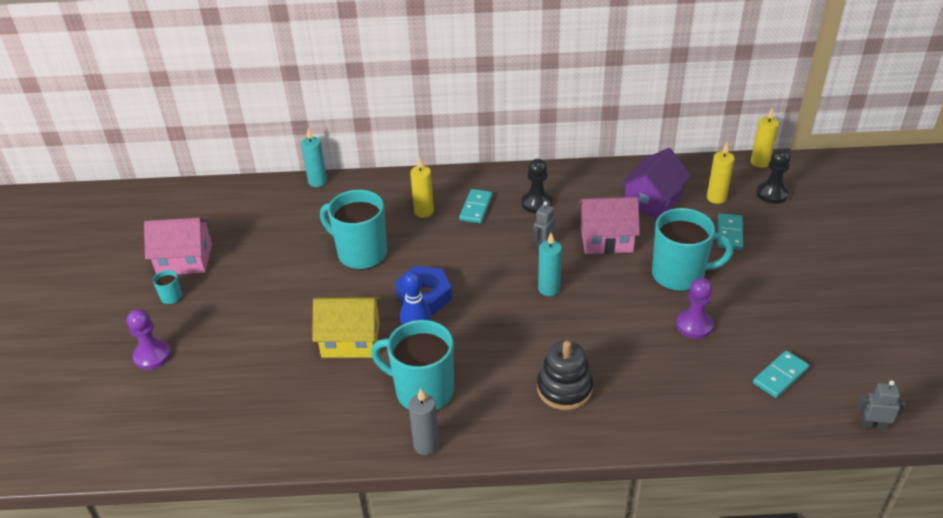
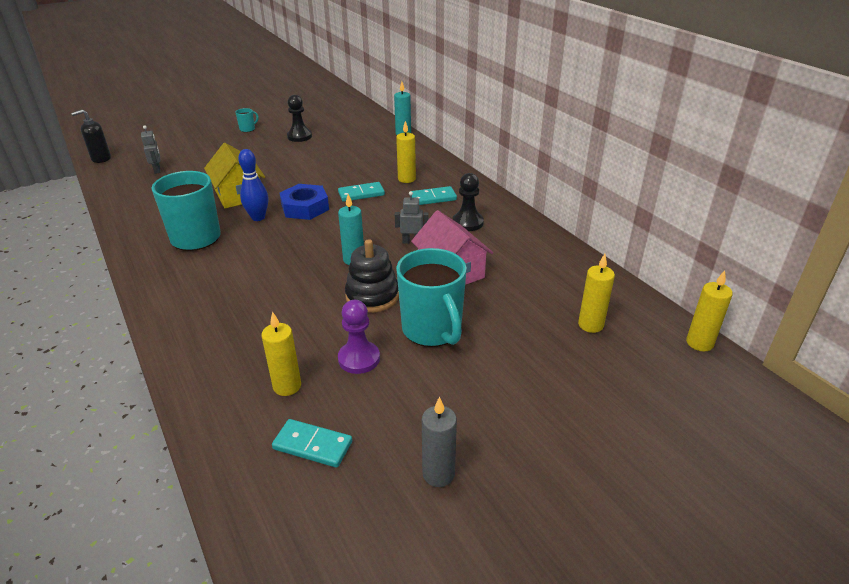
camera: 60 degrees right, 5 degrees down
(116, 457) = (101, 158): none -> black soap dispenser
(152, 356) = (191, 141): purple pawn -> none
(184, 259) = (285, 122): pink house -> none
(360, 253) = (335, 171): turquoise mug -> none
(426, 445) = (139, 255): grey candle -> grey candle (438, 474)
(564, 389) = (227, 301): black stacking toy -> black stacking toy (372, 296)
(652, 200) = (539, 283): purple house -> none
(707, 375) = (287, 386): none -> yellow candle
(729, 233) = (535, 349): turquoise domino -> turquoise domino (361, 194)
(772, 194) = (647, 367): black pawn -> black pawn (299, 136)
(873, 426) = (260, 557): grey robot -> grey robot (157, 170)

